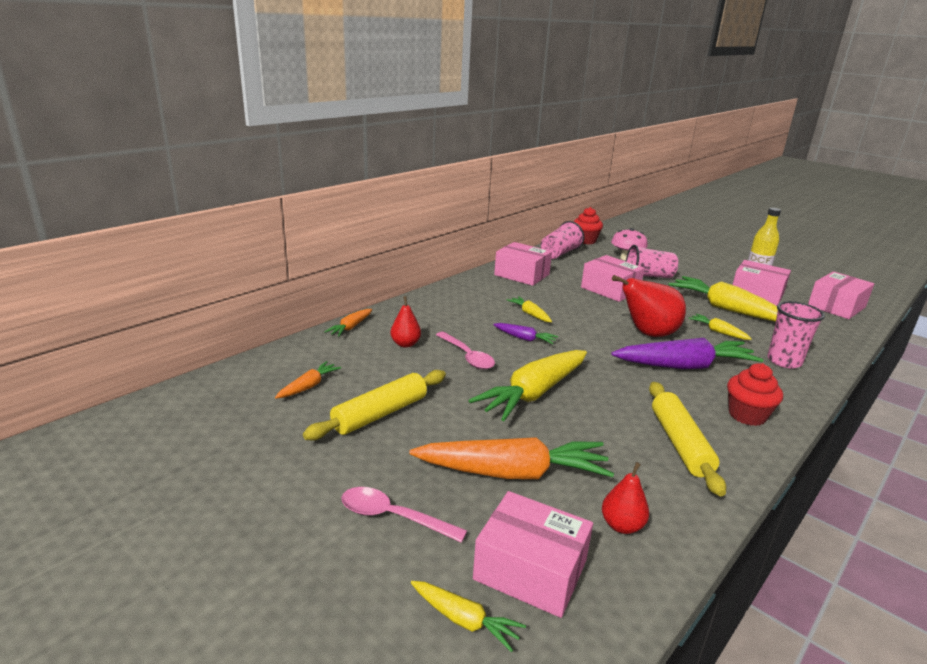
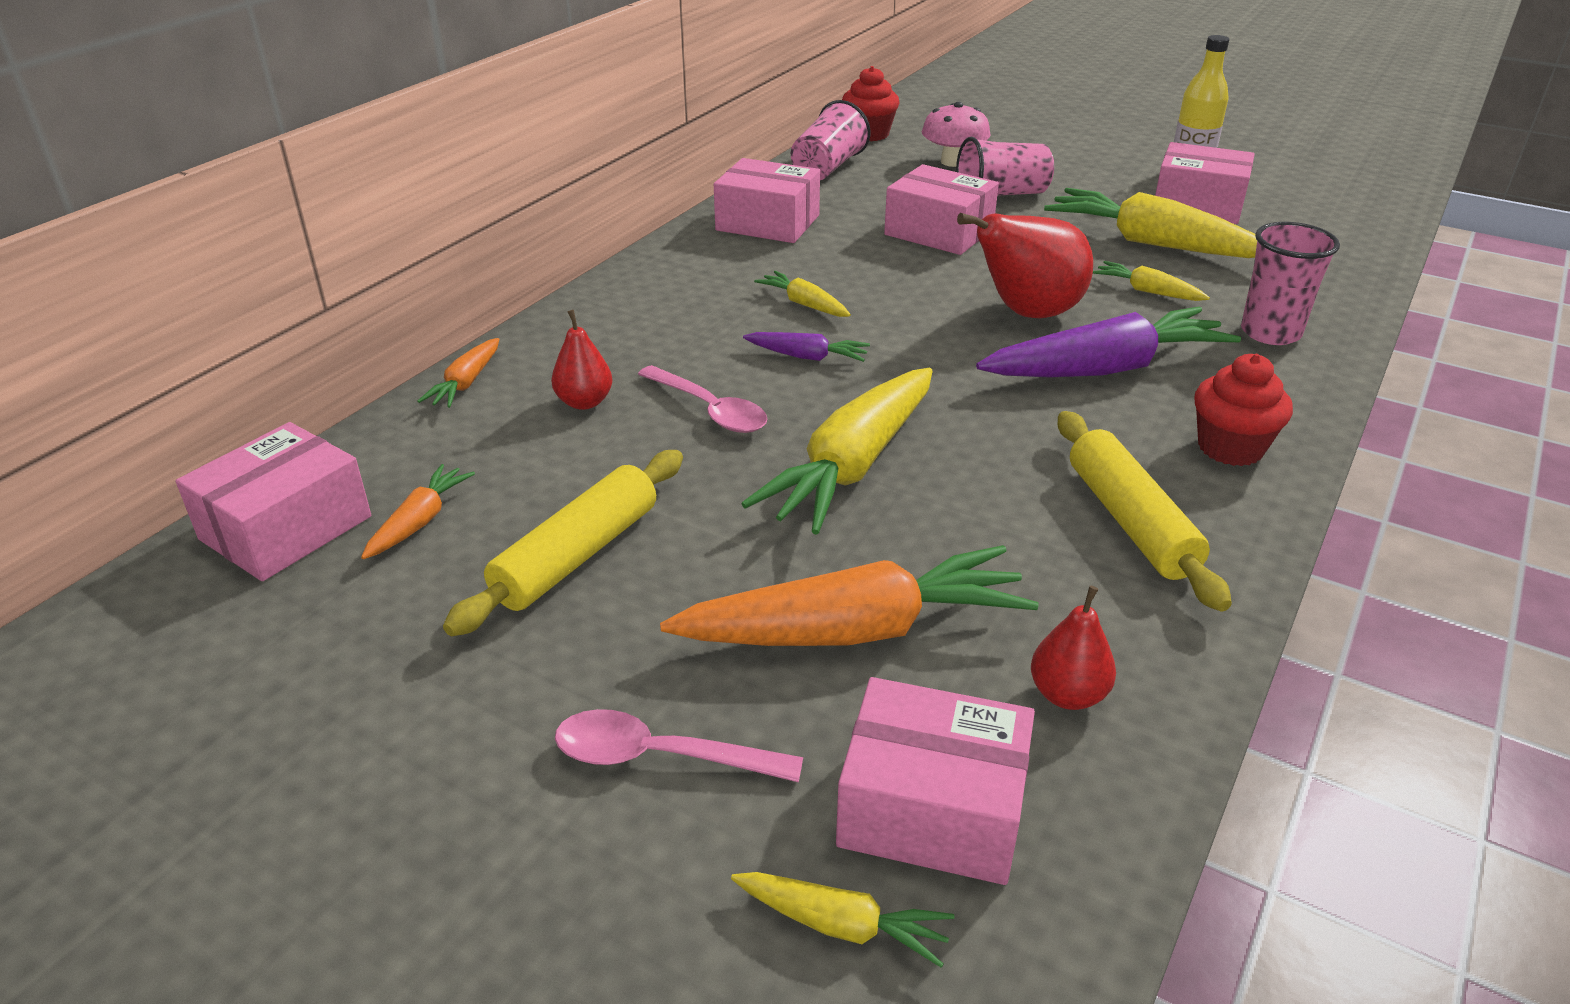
camera: 10 degrees left, 10 degrees up
(836, 306) = (1335, 212): pink box -> pink box (286, 528)

